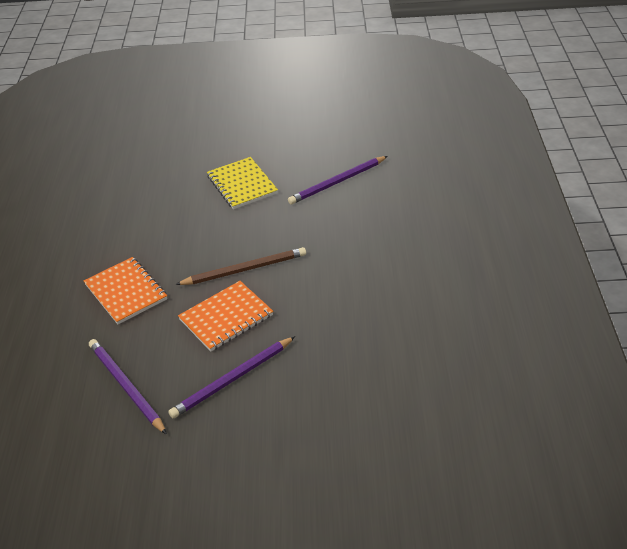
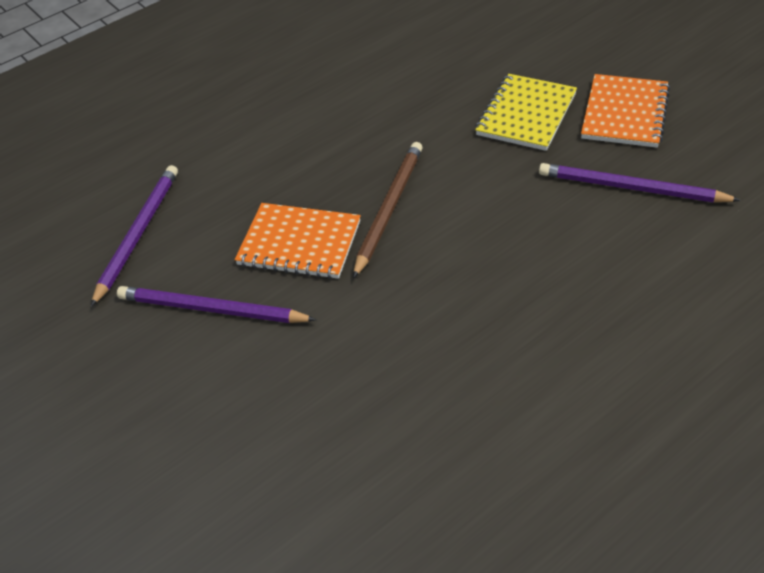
camera: 55 degrees right, 5 degrees up
(126, 292) = (267, 145): orange notebook -> orange notebook (625, 113)
(245, 269) = (389, 208): brown pencil -> brown pencil turned 105 degrees counterclockwise

